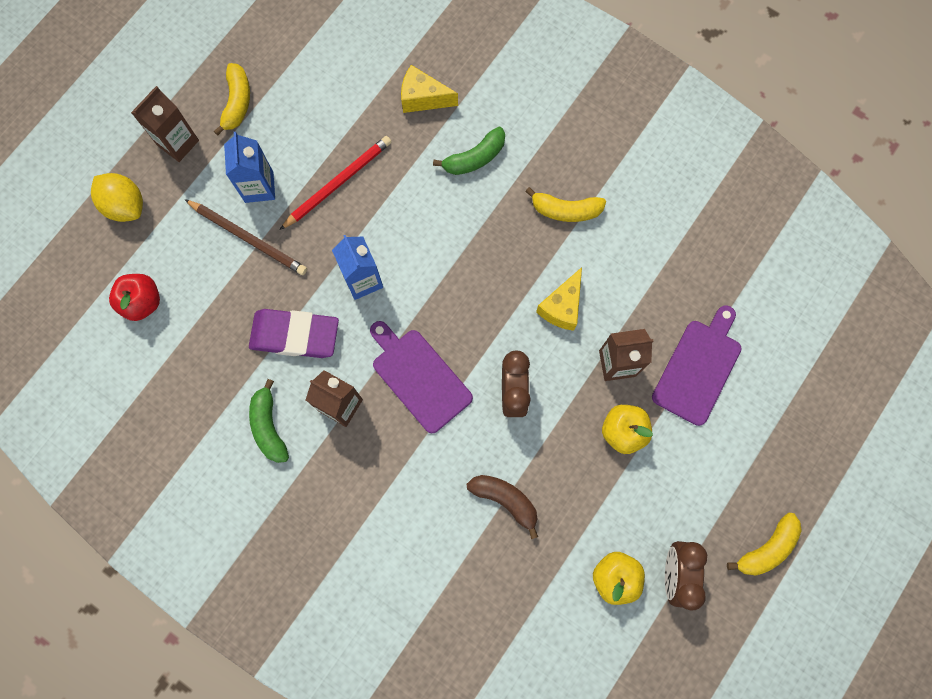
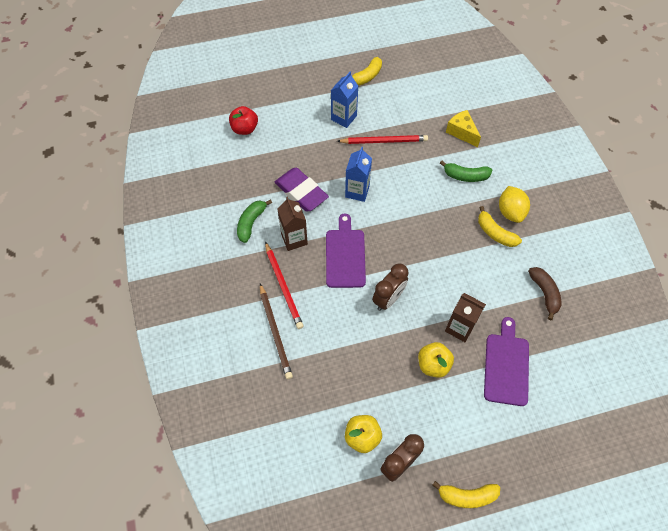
camera: 40 degrees right, 15 degrees down
(125, 205) = (275, 85): yellow lemon -> yellow lemon (510, 212)
(178, 143) = (323, 75): brown carton -> none
(248, 238) = (318, 136): brown pencil -> brown pencil (275, 332)
(381, 476) = (283, 286): none -> red pencil
(505, 500) = (337, 348): brown banana -> brown banana (544, 293)
(562, 307) = (452, 277): yellow cheese -> none
(698, 368) = (506, 366): purple cutting board -> purple cutting board turned 60 degrees counterclockwise

